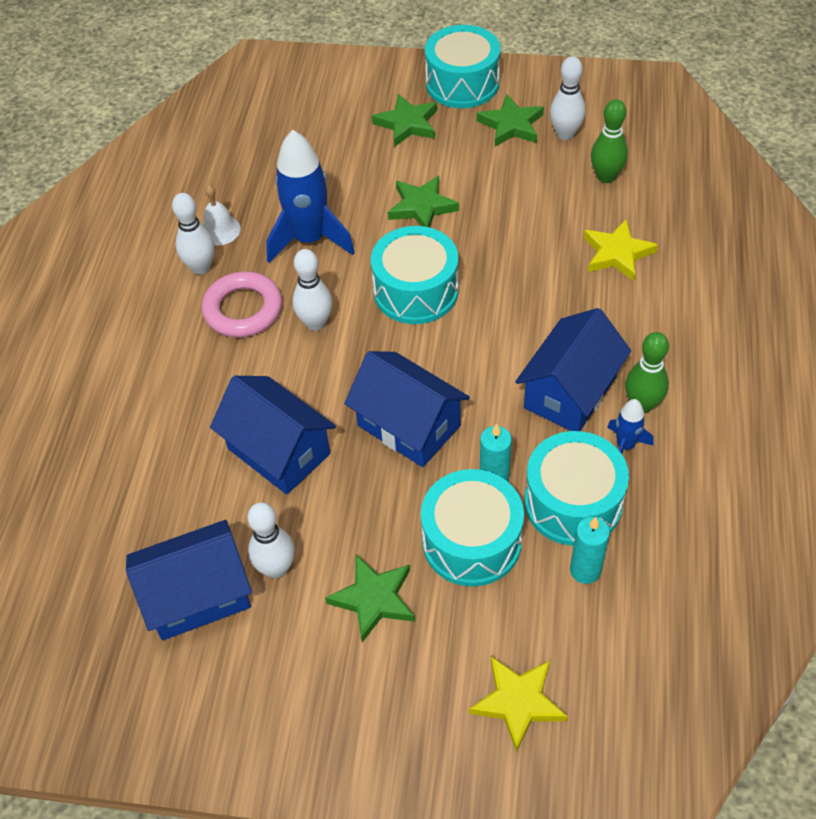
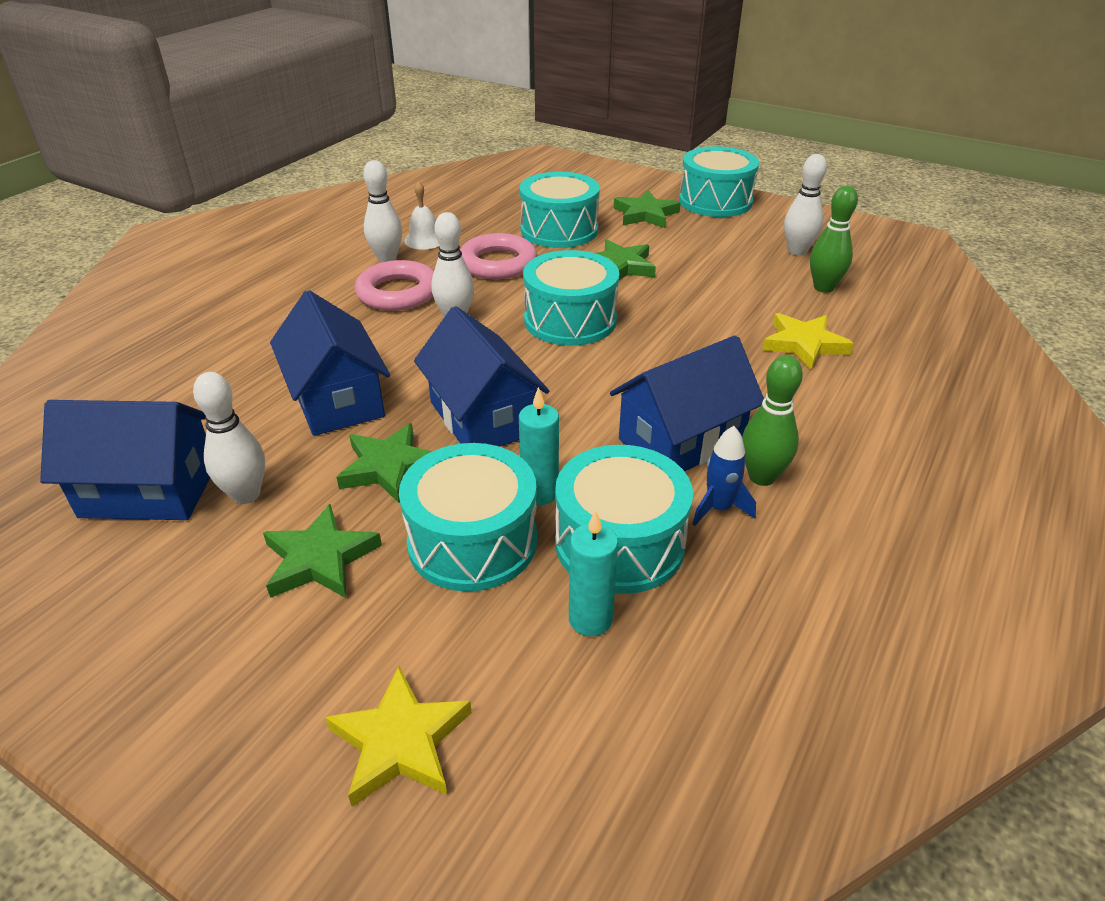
camera: 20 degrees right, 15 degrees down
(309, 239) = (498, 263): blue rocket -> pink ring
(339, 174) = (559, 230): none -> turquoise drum
(511, 125) = (745, 234): green star -> green star (389, 467)

